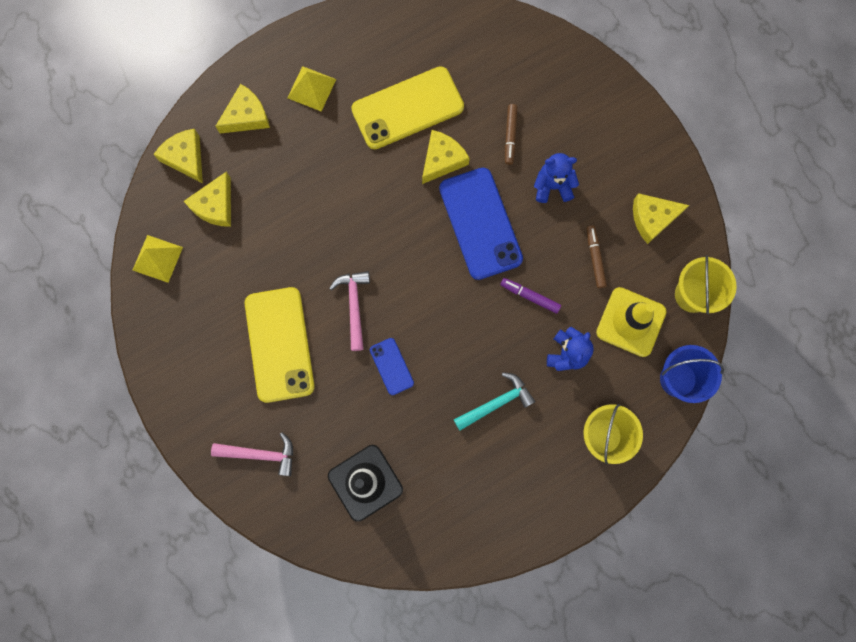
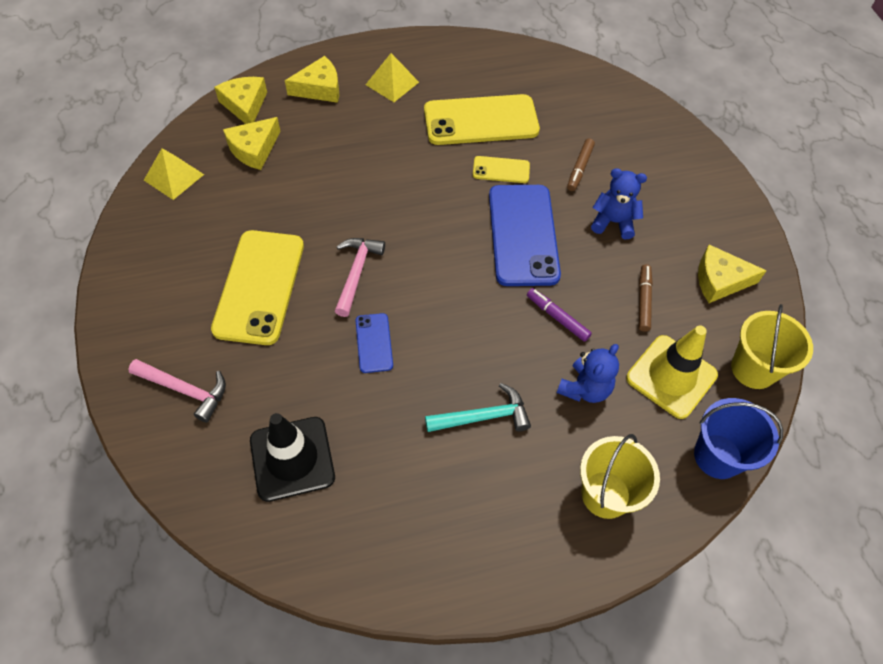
camera: 15 degrees right, 20 degrees down
(442, 160) = (501, 170): yellow cheese -> yellow phone

